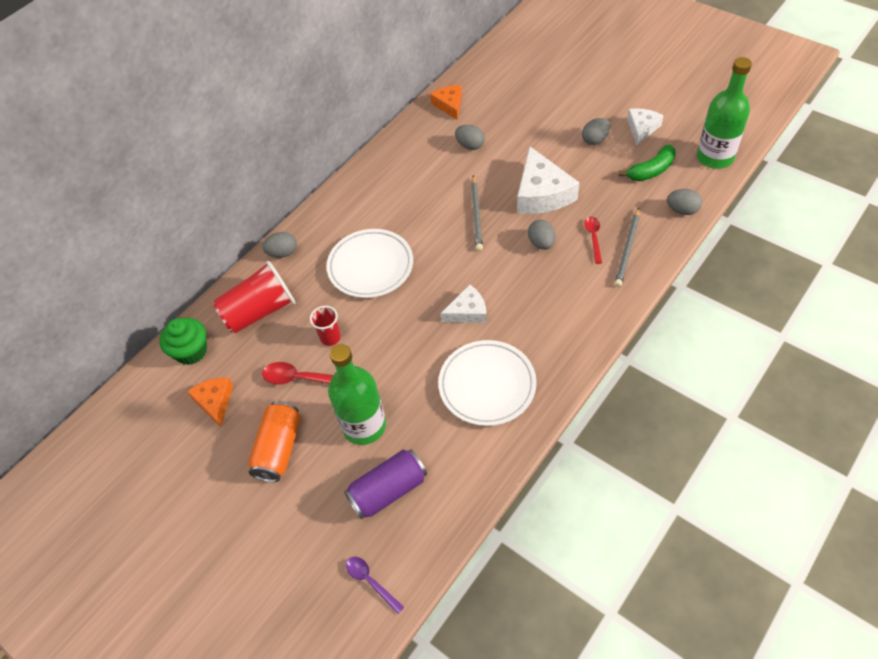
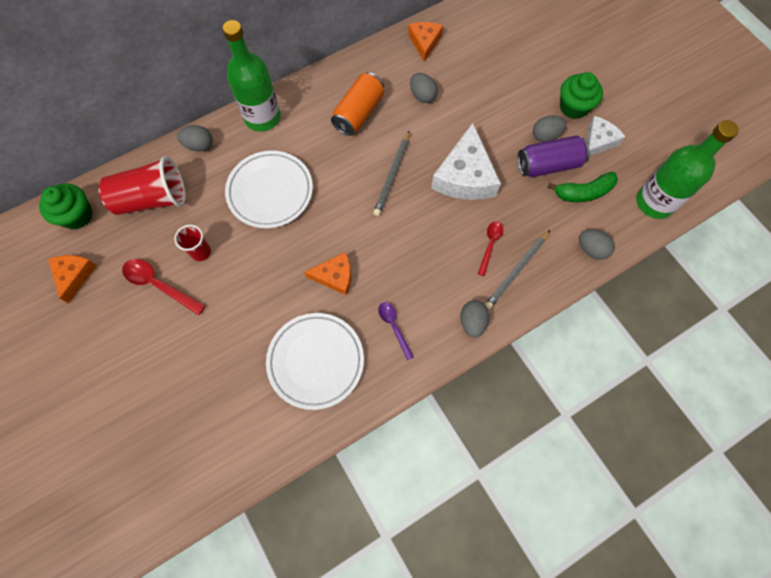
camera: 15 degrees right, 15 degrees up
(279, 448) = (107, 346): orange can -> orange can (359, 113)
(364, 426) = (189, 355): green bottle -> green bottle (262, 117)
(370, 581) = (124, 512): purple spoon -> purple spoon (394, 327)
(388, 490) = (180, 430): purple can -> purple can (548, 165)
(468, 312) = (335, 276): white cheese -> orange cheese
(541, 243) = (438, 231): grey egg -> grey egg (472, 322)
(607, 111) = (573, 107): none -> green cupcake

